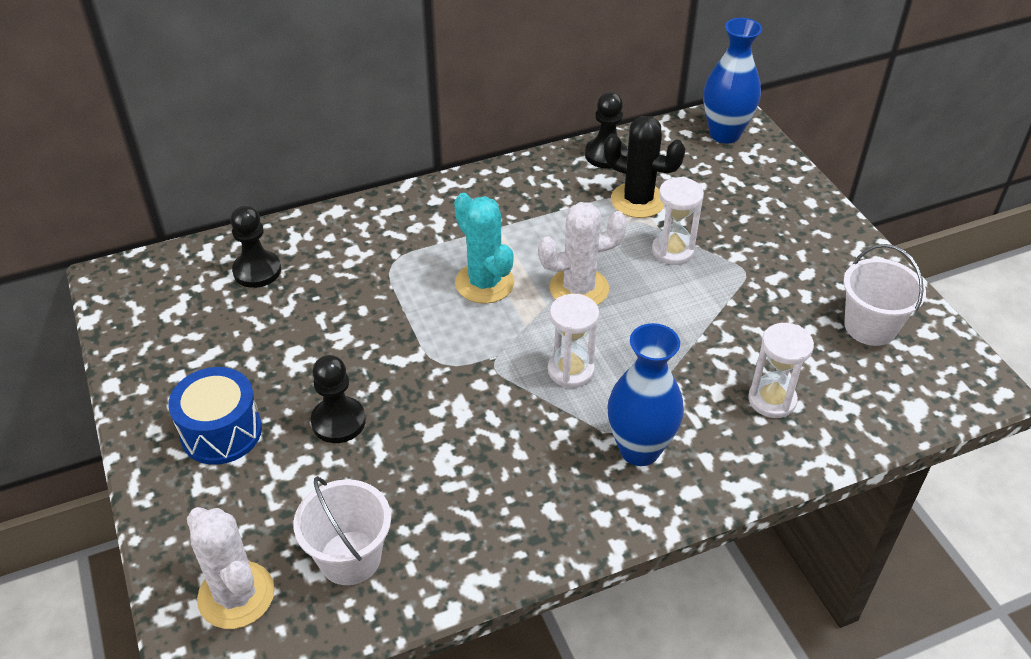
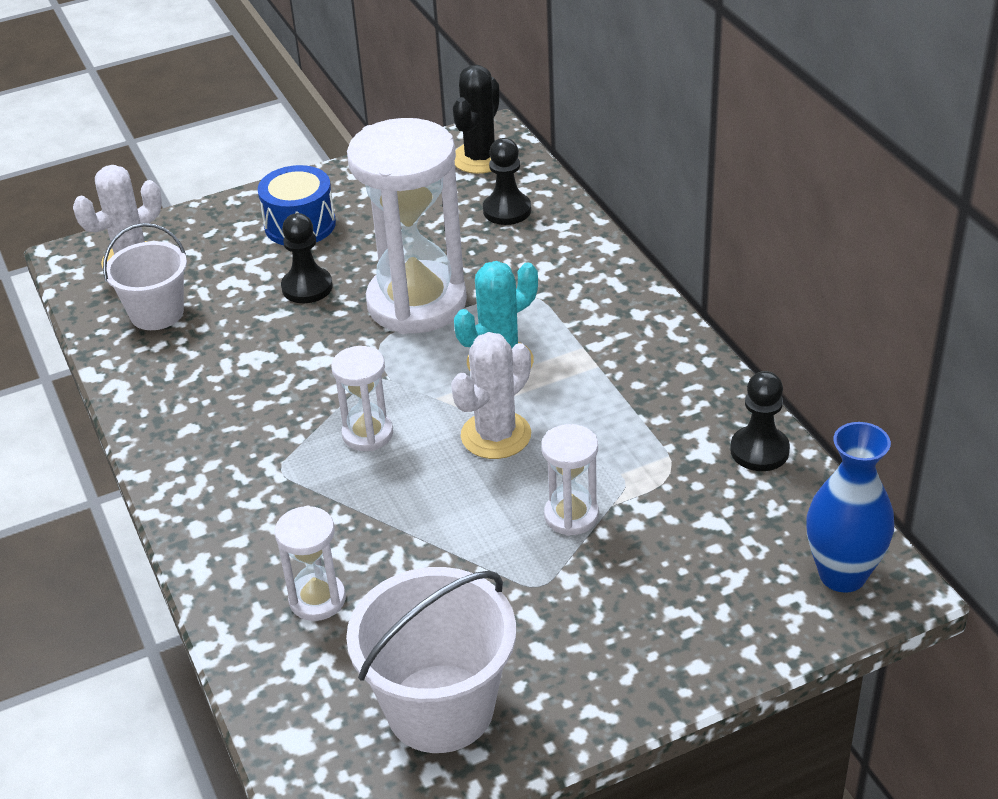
camera: 90 degrees right, 5 degrees down
(386, 336) = (416, 303): none -> white hourglass
(579, 288) = (496, 435): white cactus -> white cactus turned 60 degrees clockwise
(638, 200) = (667, 483): black cactus -> black cactus (480, 158)
(639, 449) = (255, 488): blue vase -> none
(870, 326) = (440, 708): white bucket -> white bucket, size x1.54

